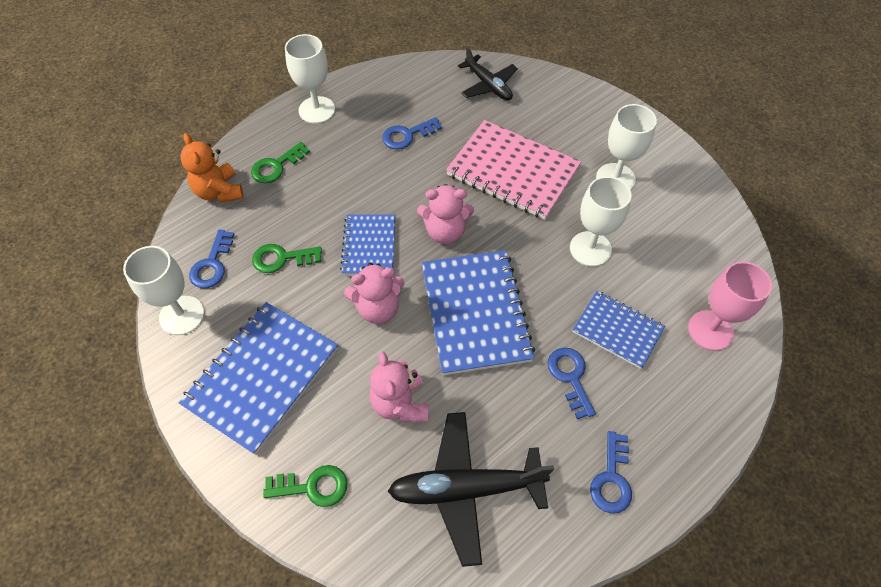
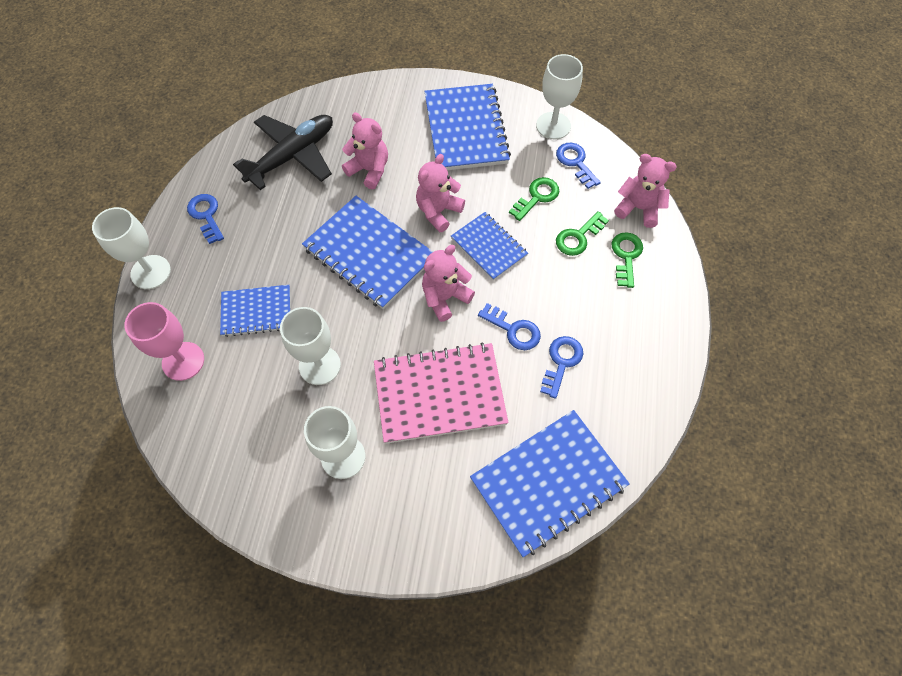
camera: 140 degrees right, 5 degrees up
(219, 191) = (638, 208): orange teddy bear -> pink teddy bear
(313, 487) = (379, 104): green key -> green key (578, 237)
(317, 110) = (661, 329): white goblet -> white goblet (150, 272)
(488, 85) = (548, 482): black plane -> blue notebook
(570, 377) = (271, 256): blue key -> blue key (513, 330)

